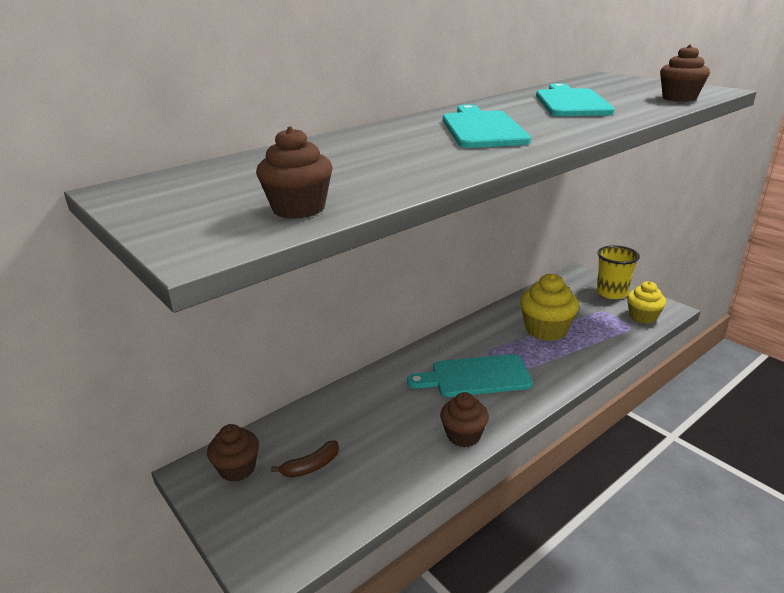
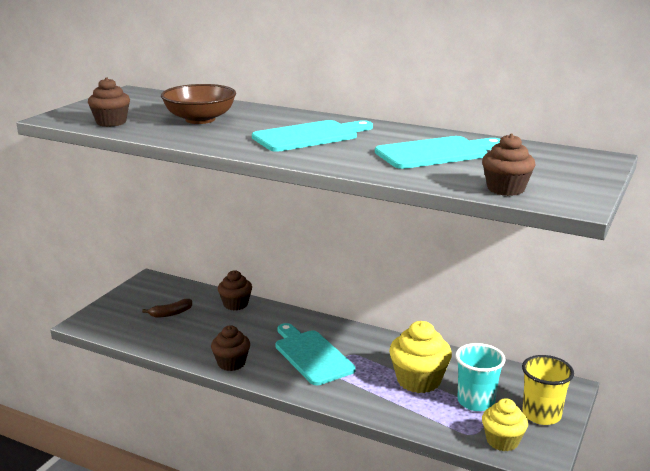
camera: 65 degrees right, 5 degrees down
(237, 468) = (158, 291): brown cupcake -> brown cupcake (235, 304)
(311, 466) = (171, 313): brown banana -> brown banana turned 60 degrees counterclockwise
(354, 162) = (200, 119): none -> brown bowl
(586, 313) = (476, 401): none -> turquoise cup

